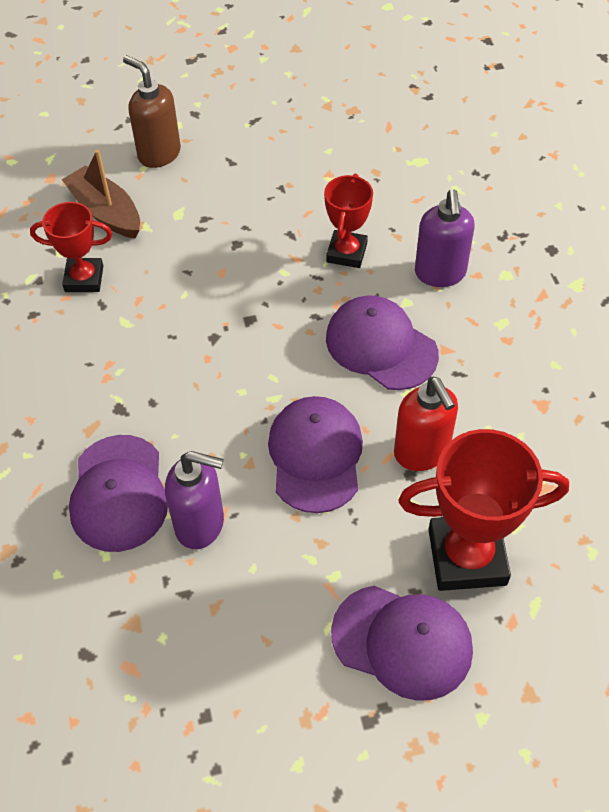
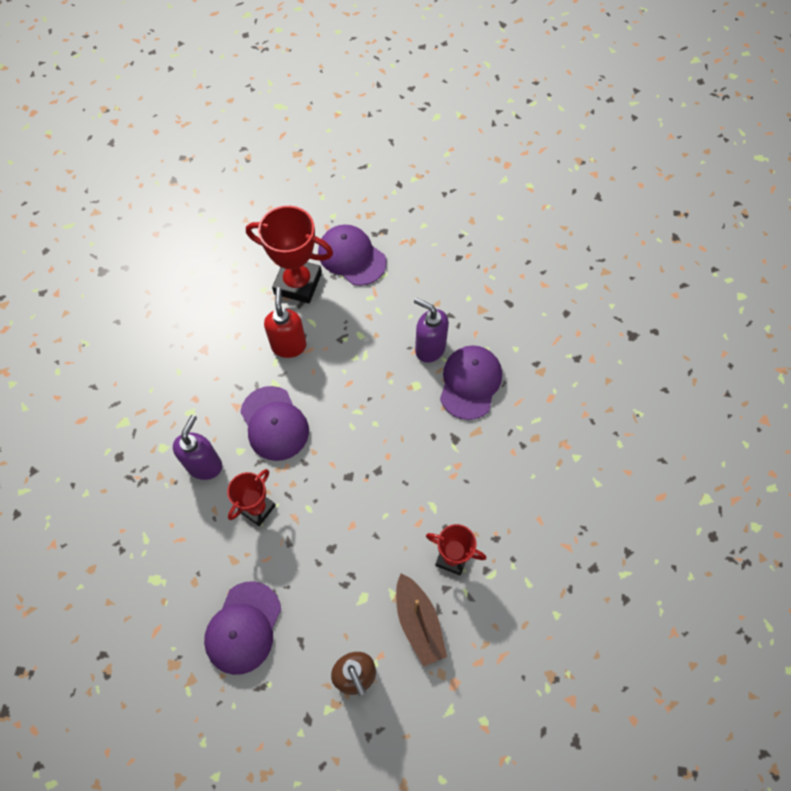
camera: 160 degrees left, 10 degrees up
(315, 456) = (349, 365): purple cap -> purple cap (243, 627)

